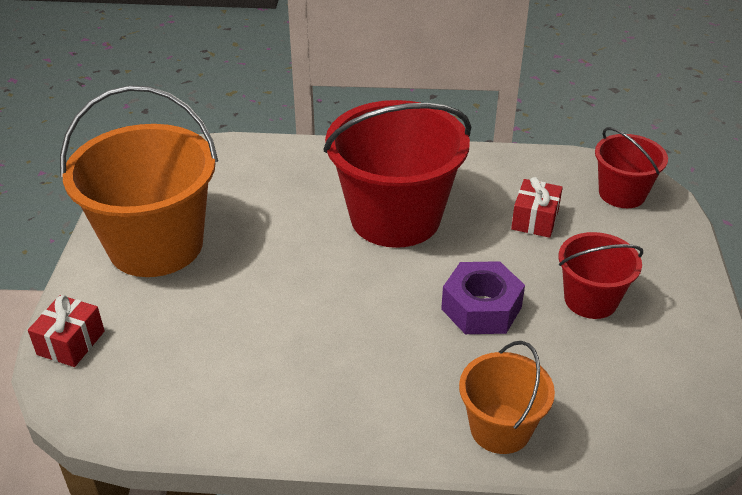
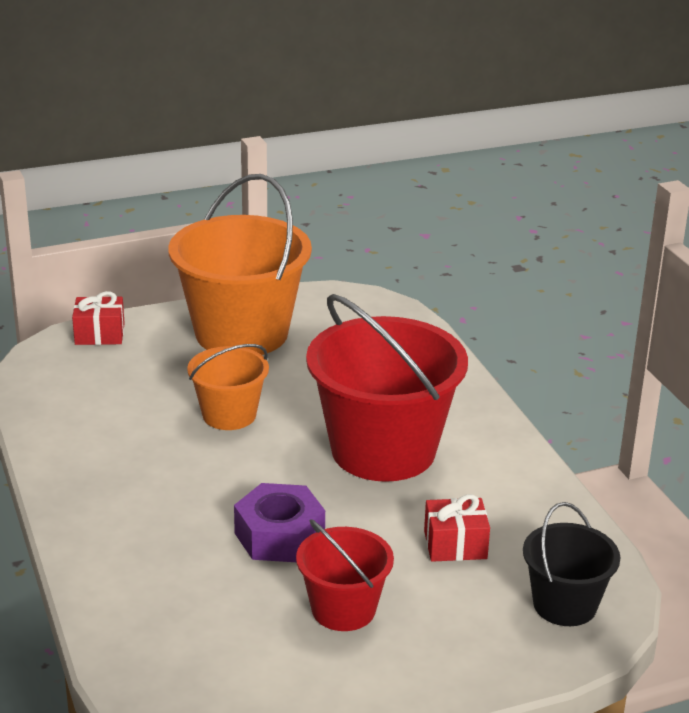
camera: 65 degrees right, 10 degrees down
(500, 428) = (119, 580): orange bucket -> orange bucket (229, 415)
(622, 193) = (565, 605): red bucket -> black bucket

